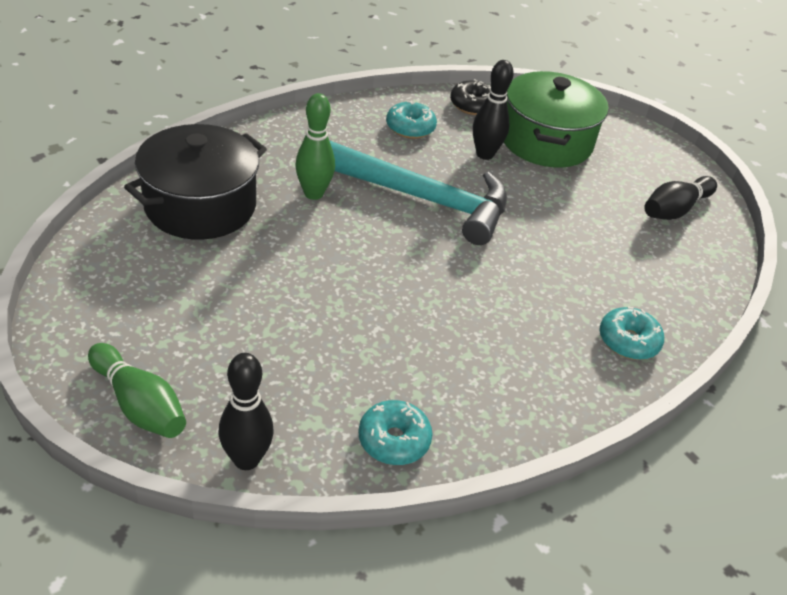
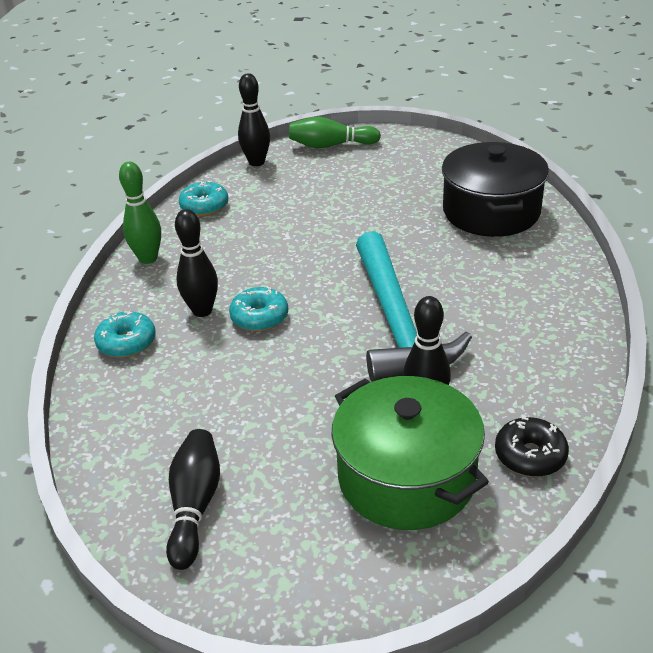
camera: 140 degrees right, 5 degrees down
(313, 193) = (459, 267): green bowling pin -> green bowling pin (148, 258)
(410, 128) = (518, 374): turquoise donut -> turquoise donut (259, 317)
(422, 198) = (397, 323): turquoise hammer -> turquoise hammer turned 75 degrees counterclockwise
(540, 319) = (202, 311): none -> black bowling pin

